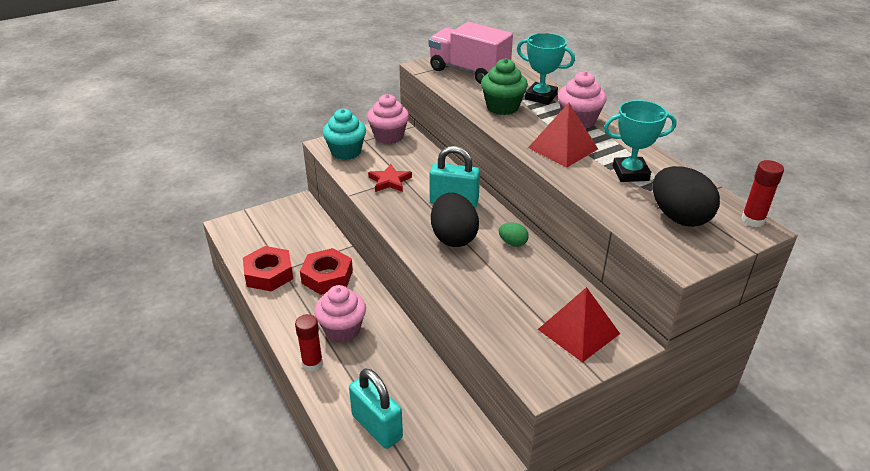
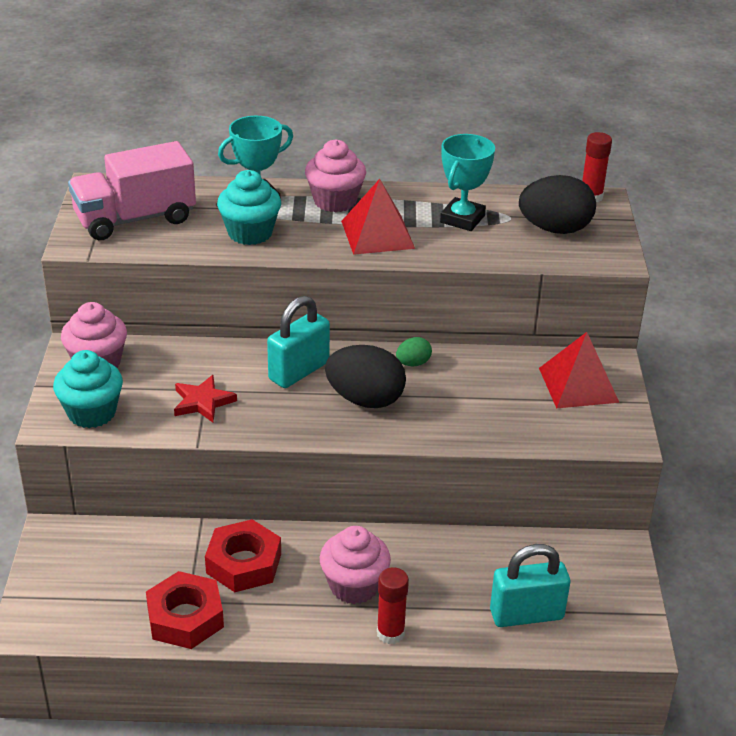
camera: 60 degrees left, 0 degrees up
(502, 107) = (250, 233): green cupcake -> turquoise cupcake

